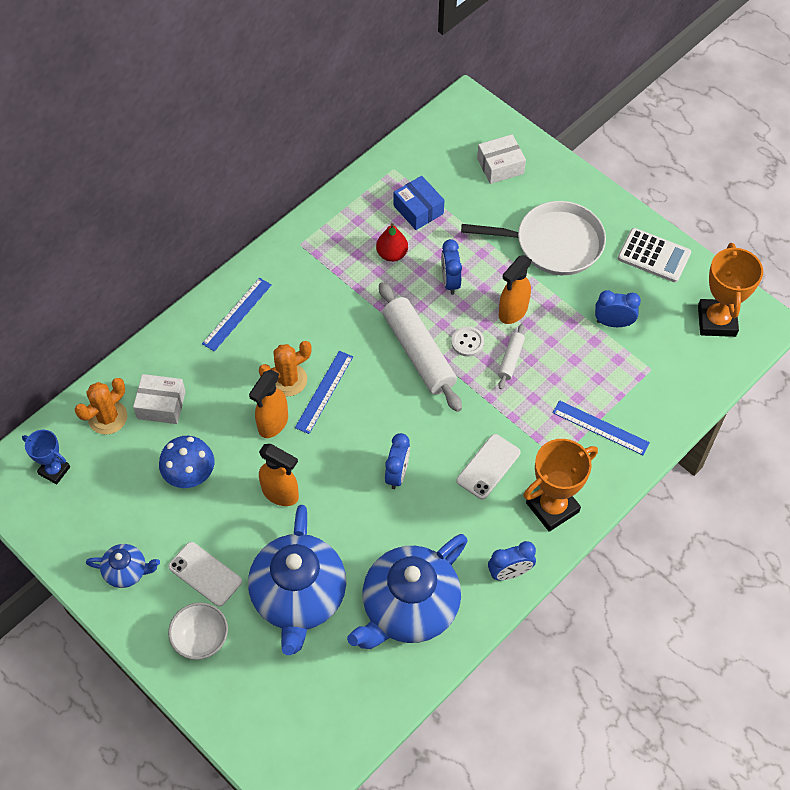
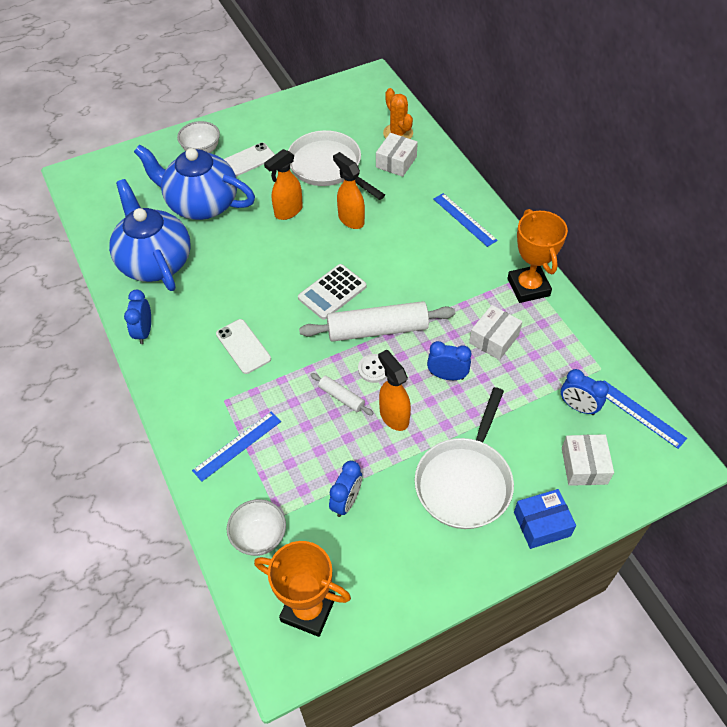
camera: 110 degrees right, 5 degrees down
(54, 470) = (366, 103): blue trophy -> none
(127, 571) = (271, 124): blue teapot -> none
(190, 476) = (328, 167): blue mushroom -> white pan
(288, 380) = (387, 237): orange cactus -> none
(324, 392) = (366, 257): blue ruler -> blue ruler (639, 414)
(392, 254) = (494, 339): red pear -> white box
(397, 474) = (268, 284): blue clock -> blue clock (578, 407)
(418, 210) = (542, 375): blue box -> blue box (542, 524)
(552, 507) = (182, 380): orange trophy -> orange trophy (528, 287)
(654, 256) = (416, 578): white calculator -> white calculator (332, 292)
(676, 377) = (259, 537): none -> white bowl

